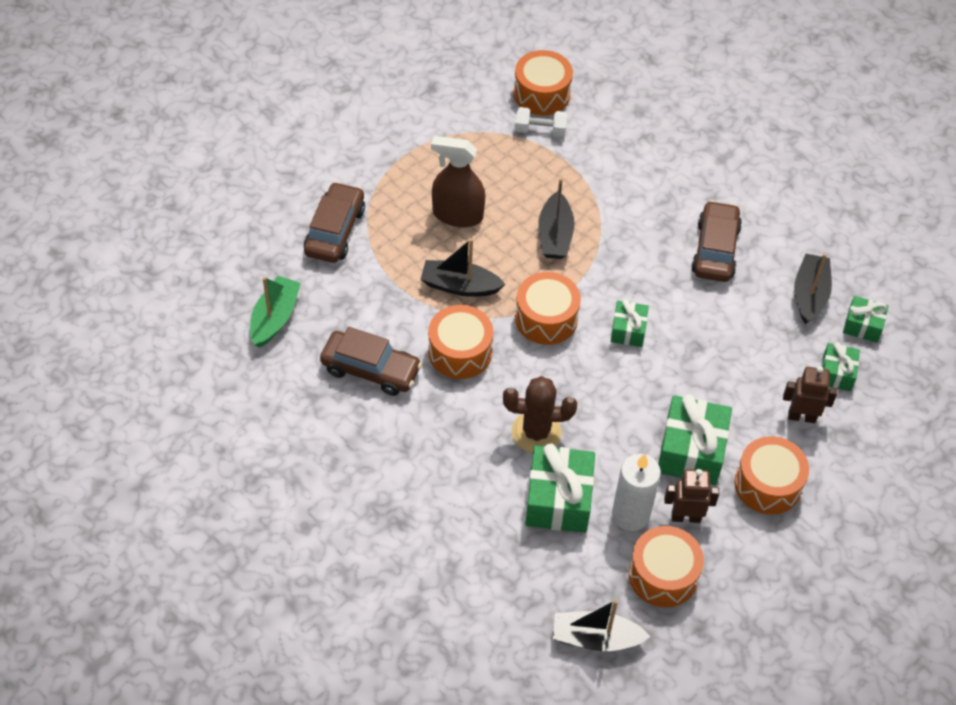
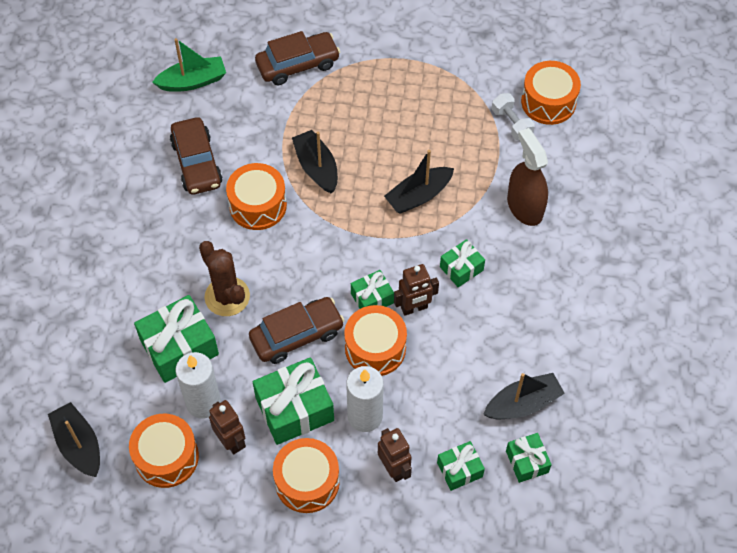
camera: 55 degrees right, 5 degrees up
(457, 215) = (380, 125): brown spray bottle -> brown spray bottle (524, 207)
(546, 318) = (335, 239): orange drum -> orange drum (375, 348)
(651, 253) = (461, 268): none -> green gift
(662, 308) = (414, 308): none -> brown robot
(715, 250) = (505, 309): brown car -> brown car (297, 335)
(737, 406) = (365, 416): none -> white candle

